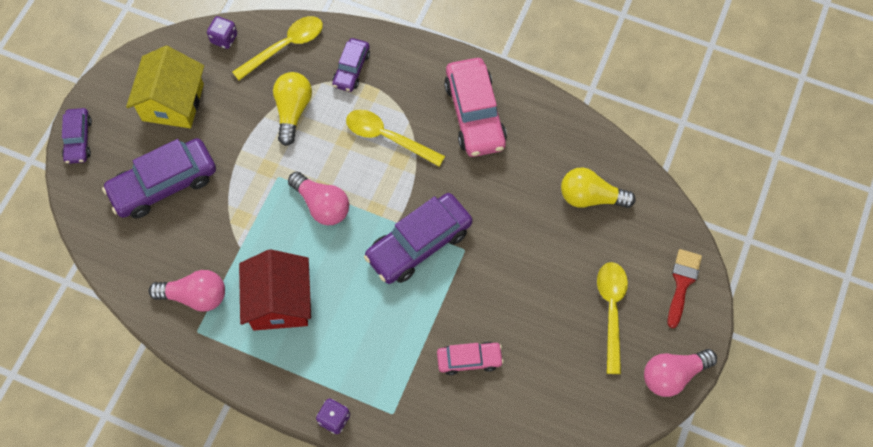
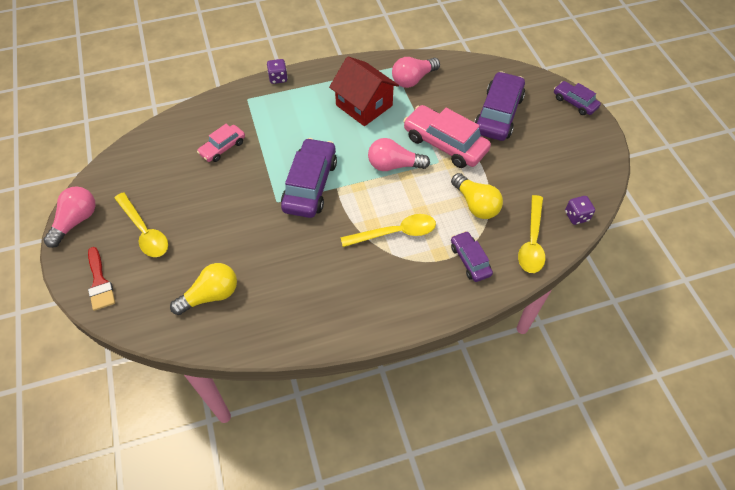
camera: 140 degrees right, 10 degrees down
(173, 102) = (553, 157): yellow house -> none
(474, 114) = (349, 294): pink car -> pink car (445, 144)

